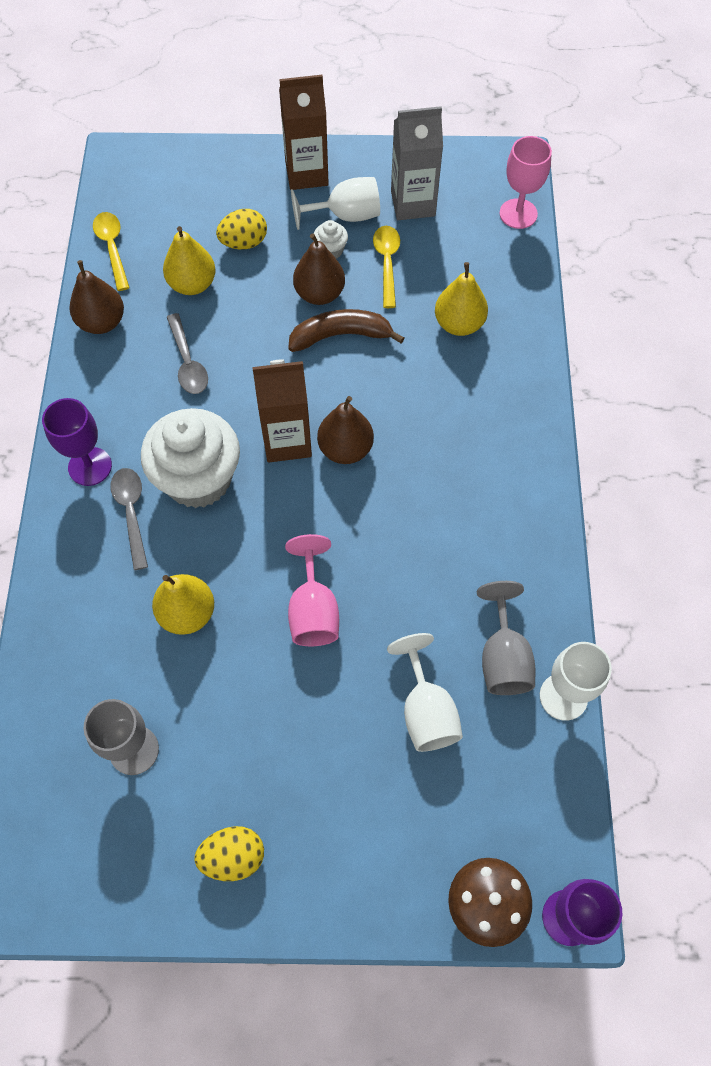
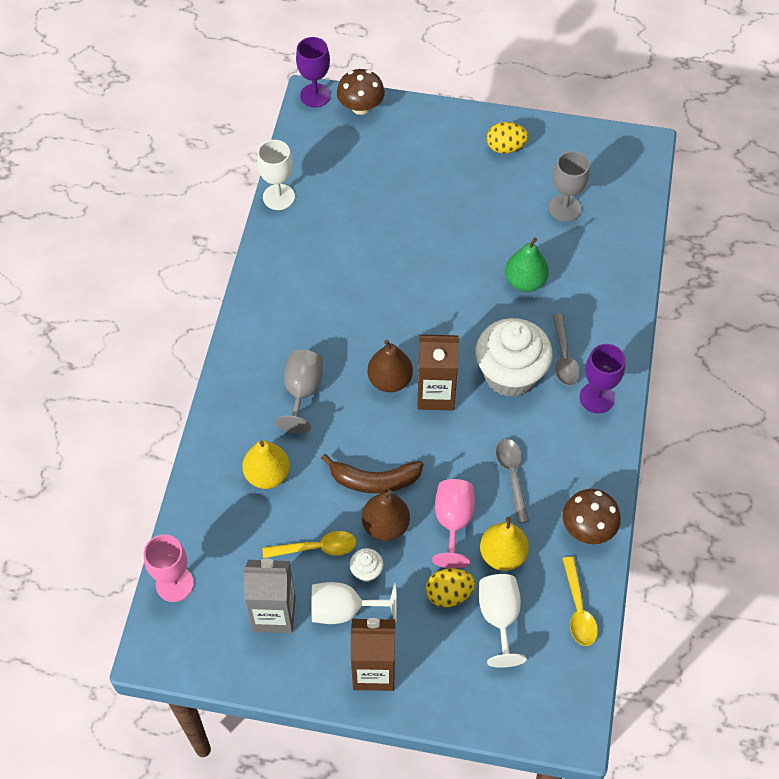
camera: 170 degrees left, 5 degrees down
(102, 322) = (588, 528): brown pear -> brown mushroom
(187, 613) = (525, 282): yellow pear -> green pear
(313, 610) = (435, 271): pink goblet -> pink goblet (453, 522)
(387, 263) = (316, 548): yellow spoon -> yellow spoon turned 105 degrees counterclockwise
(426, 711) = (371, 202): white goblet -> white goblet (499, 617)
(503, 657) = (311, 224): grey goblet -> grey goblet (302, 392)

